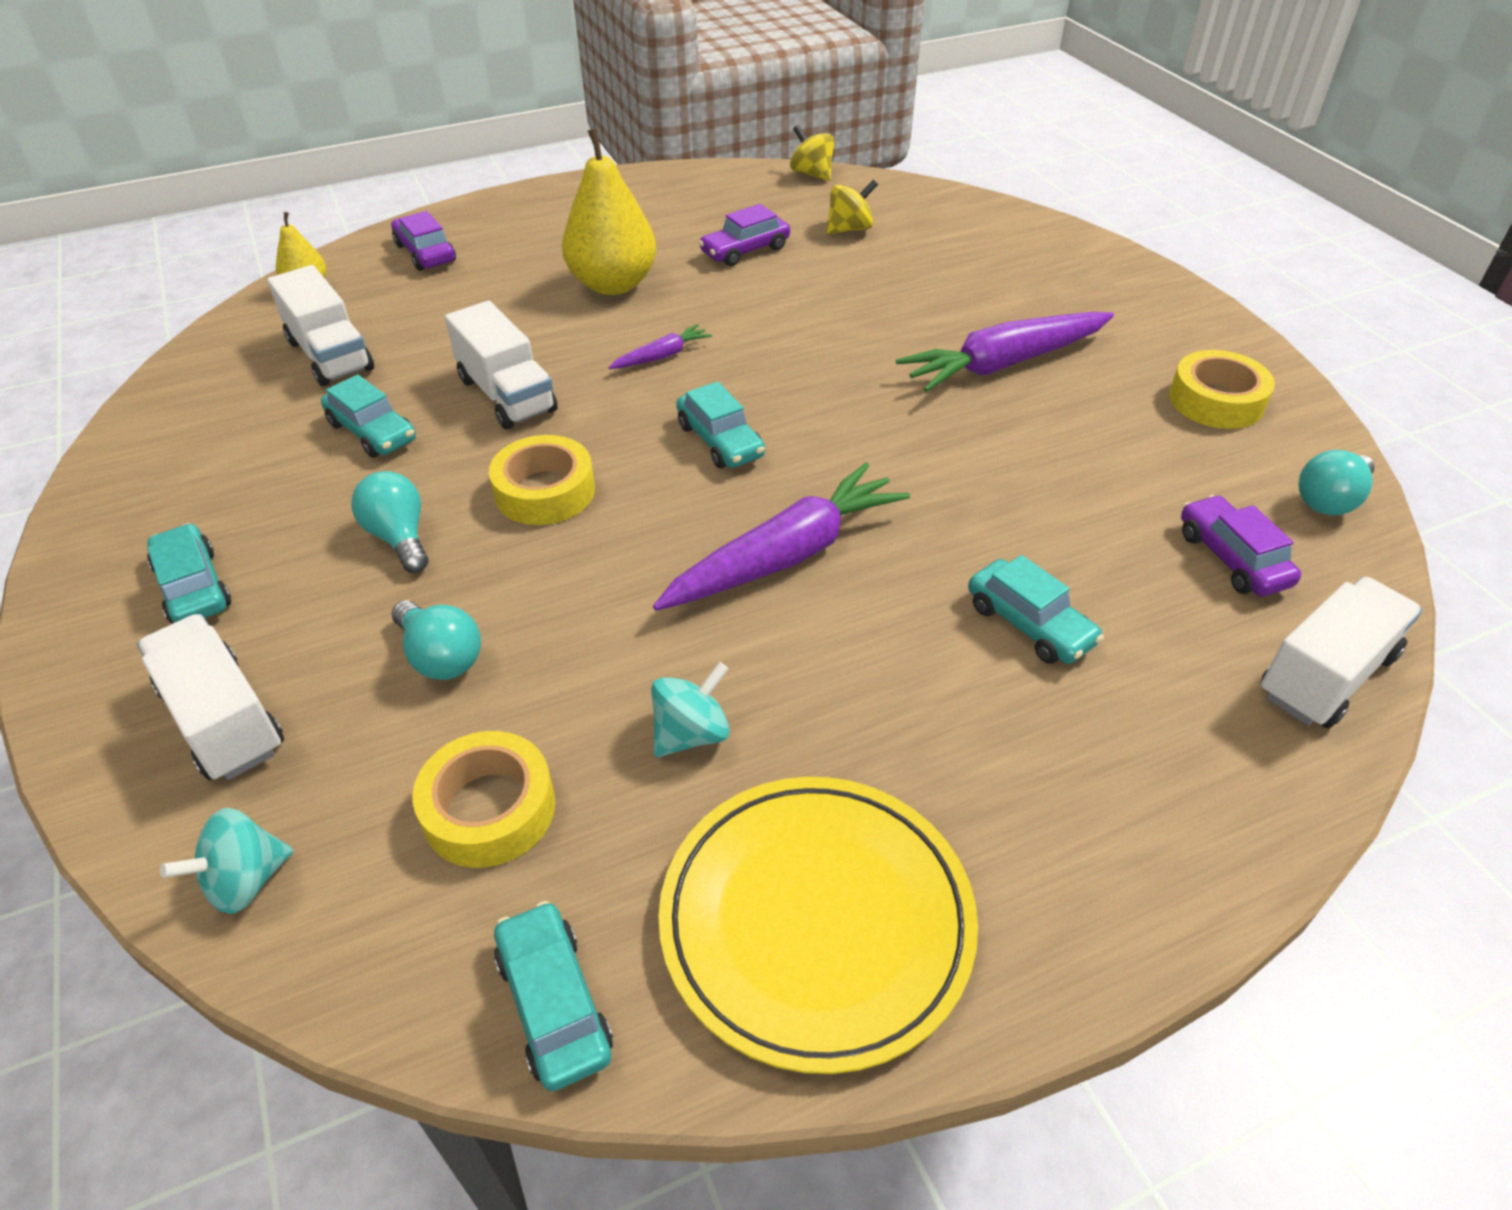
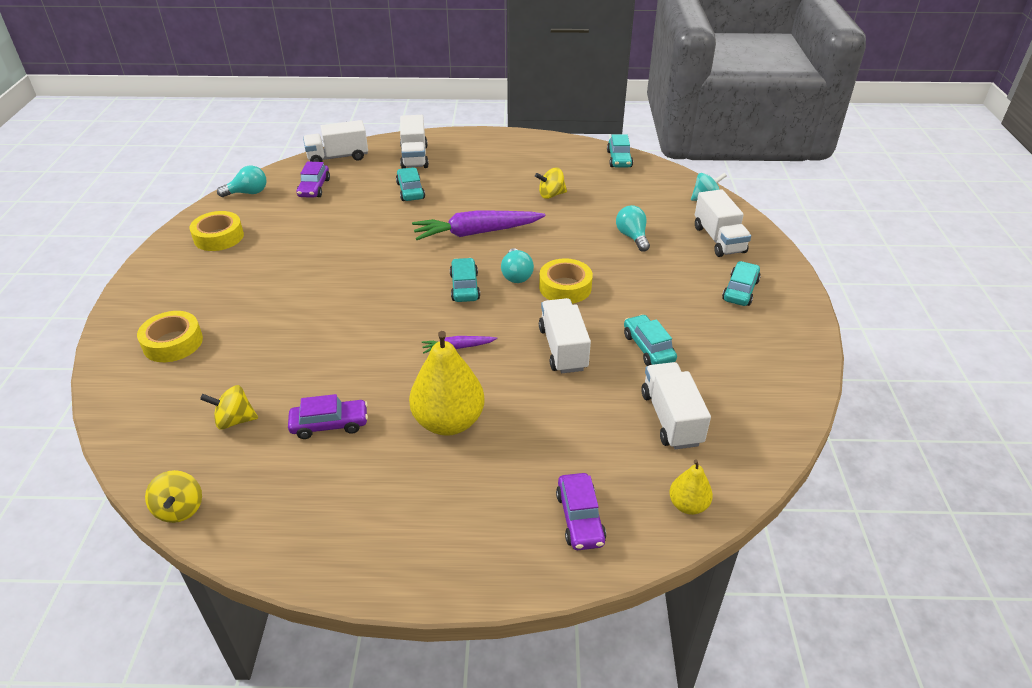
camera: 155 degrees left, 5 degrees down
(193, 587) = (740, 290): turquoise car -> turquoise car turned 150 degrees counterclockwise
(399, 537) = (641, 286): turquoise light bulb -> turquoise light bulb (516, 275)
(489, 809) = (625, 195): yellow tape -> yellow tape (173, 343)
(691, 734) = (551, 195): turquoise spinning top -> yellow spinning top
(816, 921) = (542, 154): yellow plate -> none
(1003, 364) = (282, 284): purple carrot -> none
(1153, 754) = (414, 157): none -> white truck

